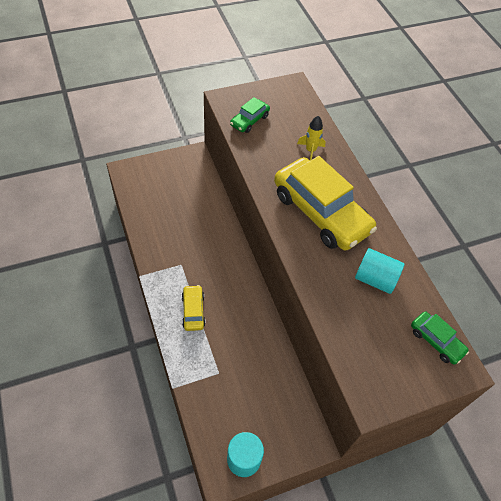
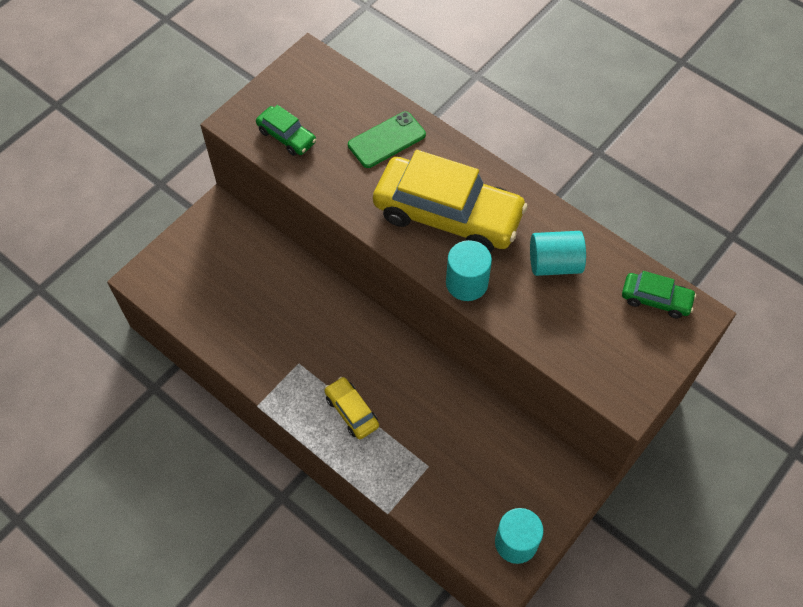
camera: 25 degrees left, 5 degrees up
(249, 120) = (286, 136): green car -> green car turned 60 degrees counterclockwise
(305, 260) = (466, 283): none -> turquoise cylinder
(310, 150) = (386, 140): yellow rocket -> green phone

